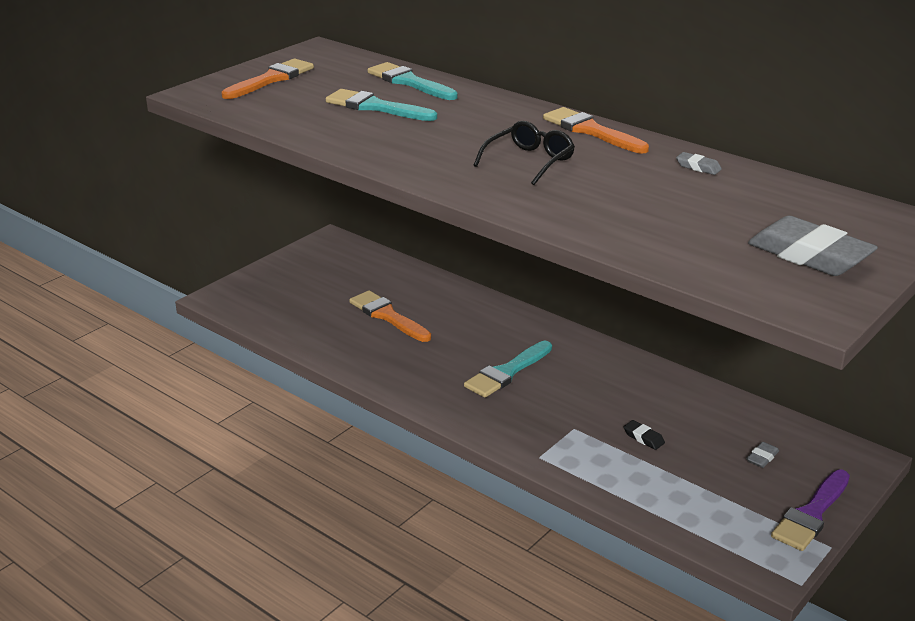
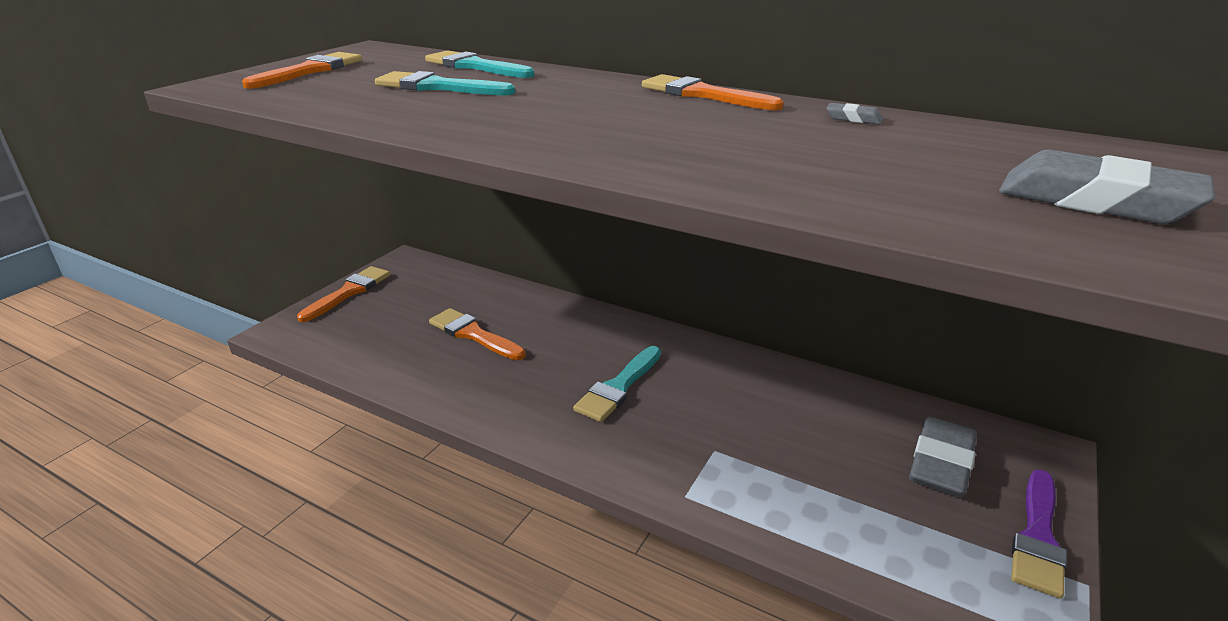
camera: 10 degrees left, 0 degrees up
(278, 267) = (348, 292): none -> orange brush
(529, 161) = (645, 124): black glasses -> none
(643, 438) = (798, 453): black eraser -> none
(762, 458) = (941, 464): grey eraser -> grey eraser, size x2.35

